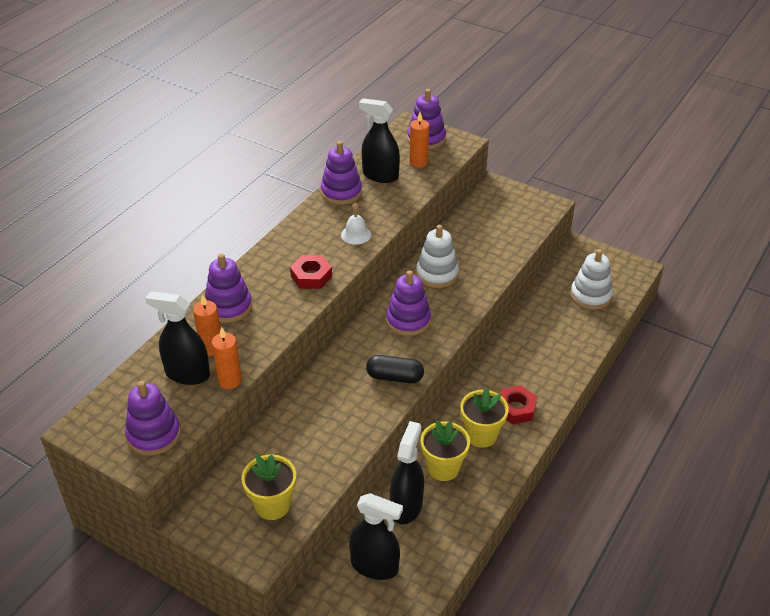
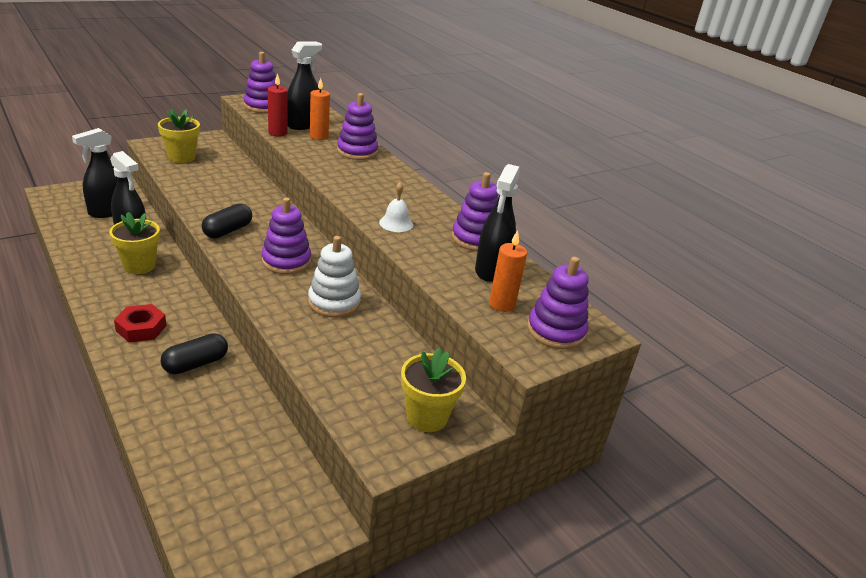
camera: 110 degrees right, 10 degrees down
(230, 380) = (277, 133): orange candle -> red candle
(311, 276) = (357, 187): red nut -> none
(380, 175) = (491, 270): black spray bottle -> black spray bottle turned 150 degrees clockwise
(481, 435) = (142, 296): yellow flower pot -> yellow flower pot (427, 417)
(522, 357) = (196, 364): none -> black capsule
(590, 296) = (220, 477): white stacking toy -> none

